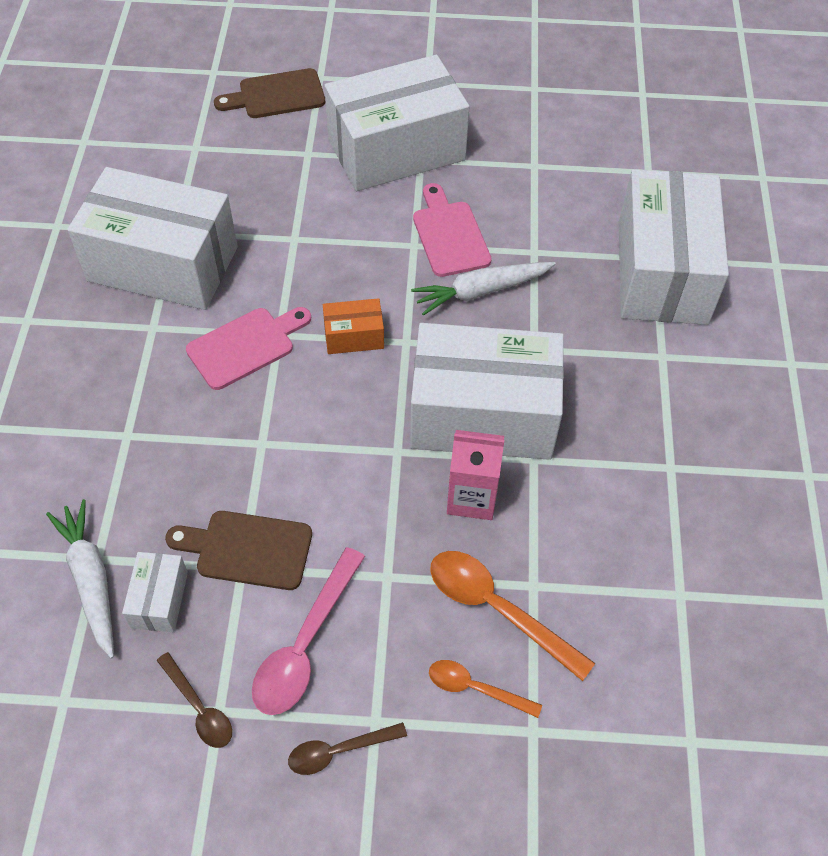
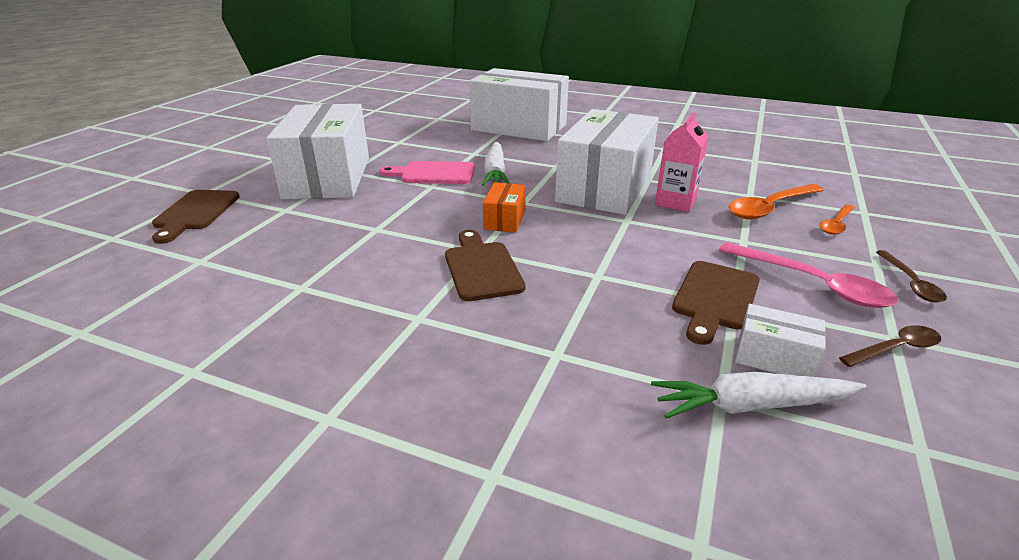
camera: 70 degrees left, 25 degrees down
(163, 264) = (337, 300): white box -> none
(245, 346) = (481, 268): pink cutting board -> brown cutting board

